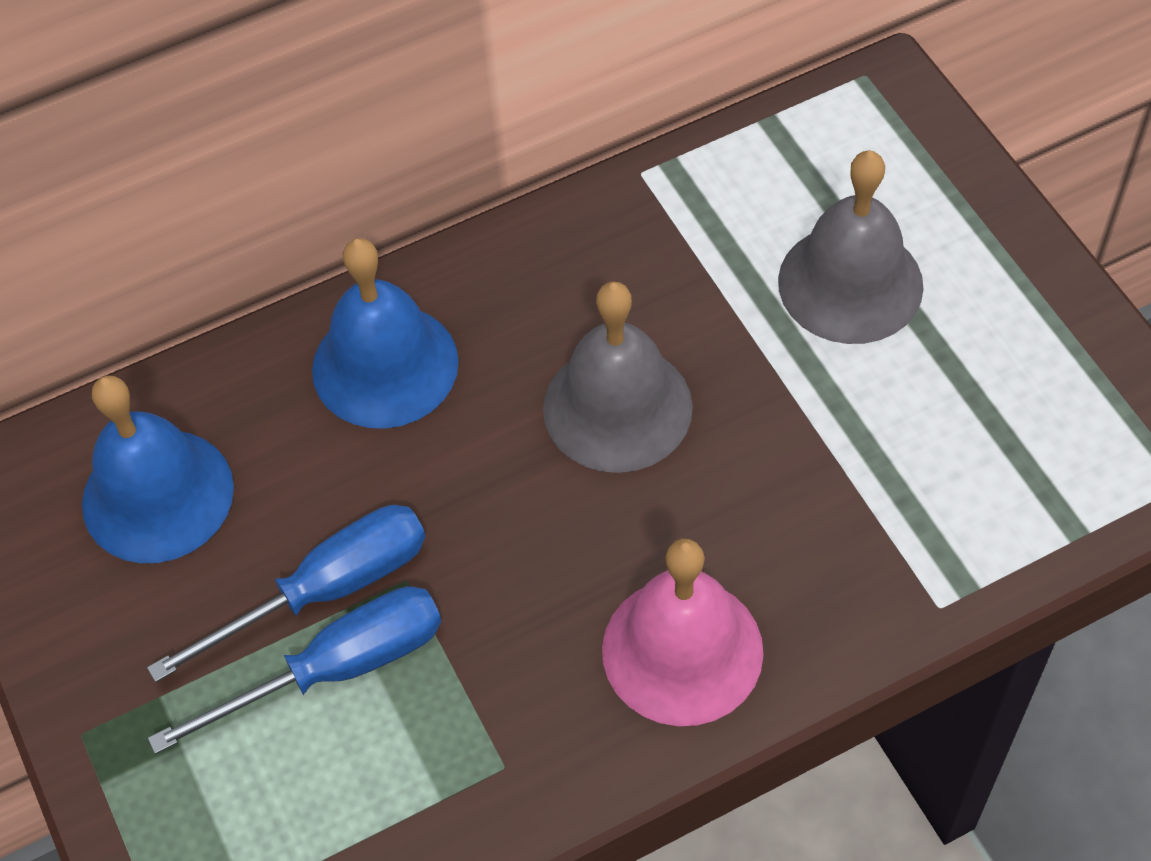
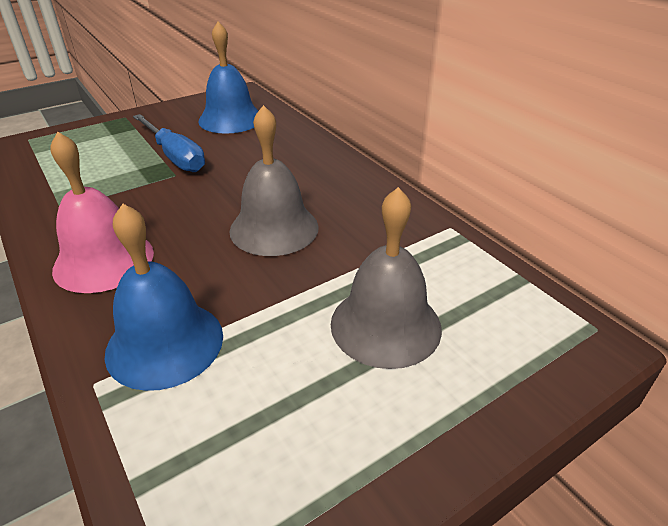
camera: 80 degrees right, 20 degrees down
(336, 669) = (133, 162): blue screwdriver -> none
(385, 365) = (298, 160): blue bell -> blue bell (165, 343)

